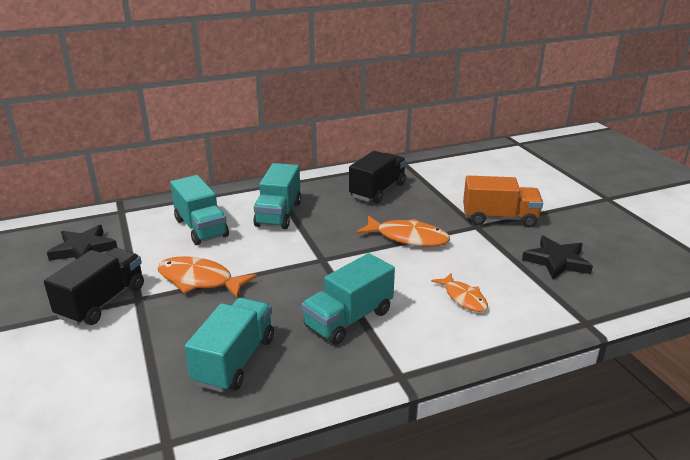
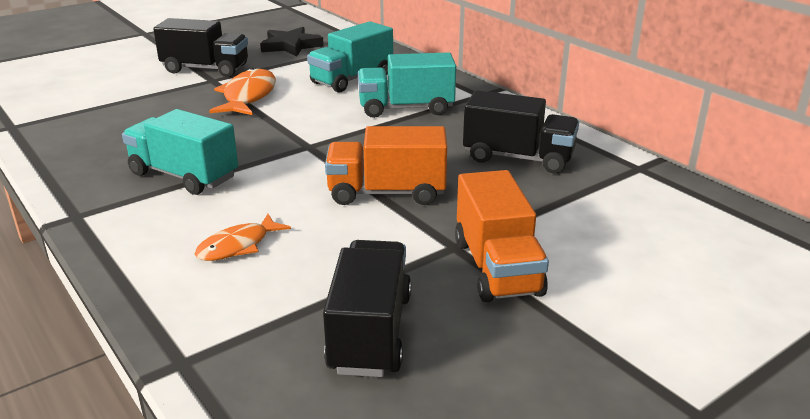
camera: 75 degrees right, 0 degrees up
(235, 361) = (114, 132): turquoise truck -> none
(408, 238) = (387, 193): orange fish -> orange truck
(557, 261) = (370, 332): black star -> black truck

